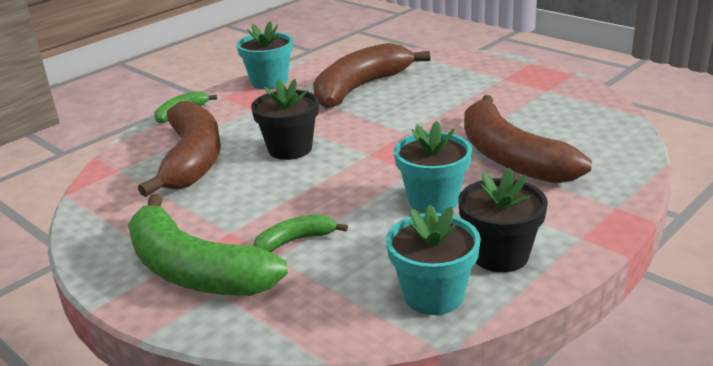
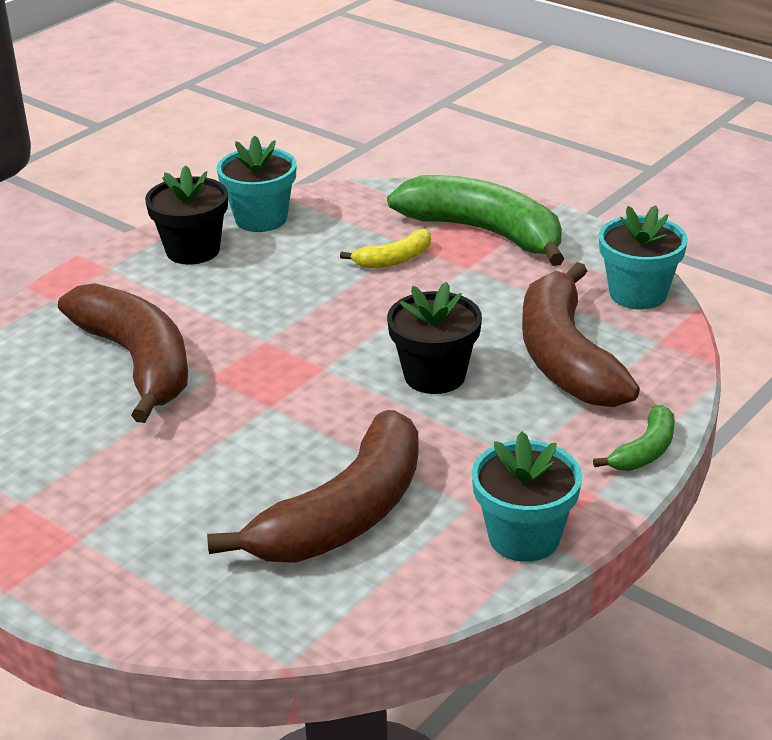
camera: 175 degrees right, 5 degrees up
(295, 241) = (394, 259): green banana -> yellow banana
(433, 200) = (247, 304): turquoise flower pot -> turquoise flower pot (638, 294)

